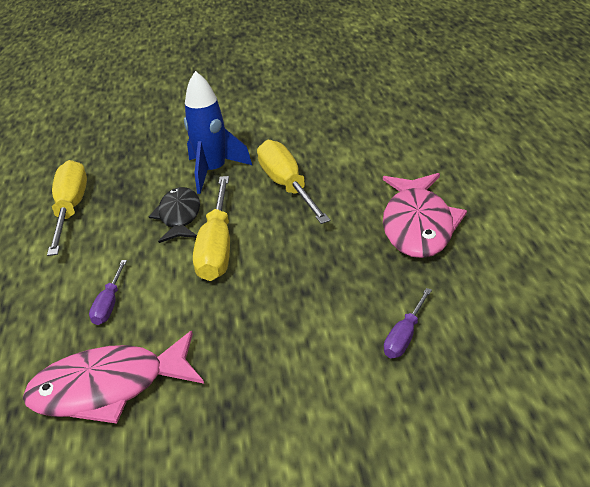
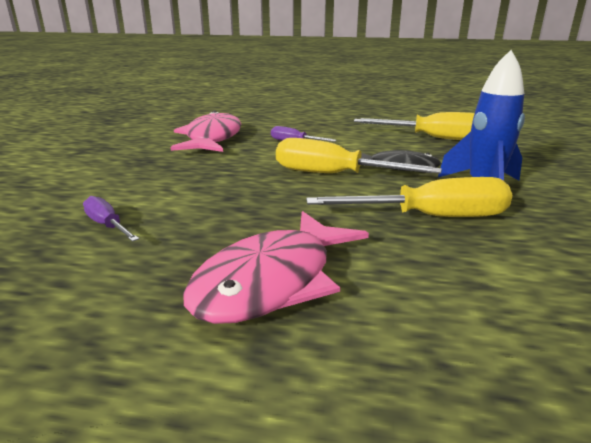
camera: 105 degrees right, 10 degrees down
(418, 226) = (272, 281): pink fish -> pink fish turned 75 degrees counterclockwise

